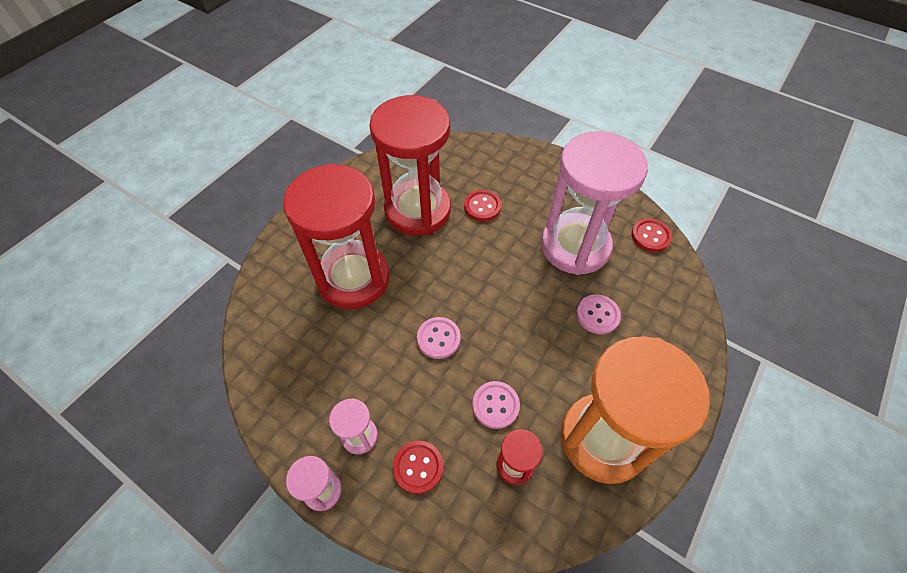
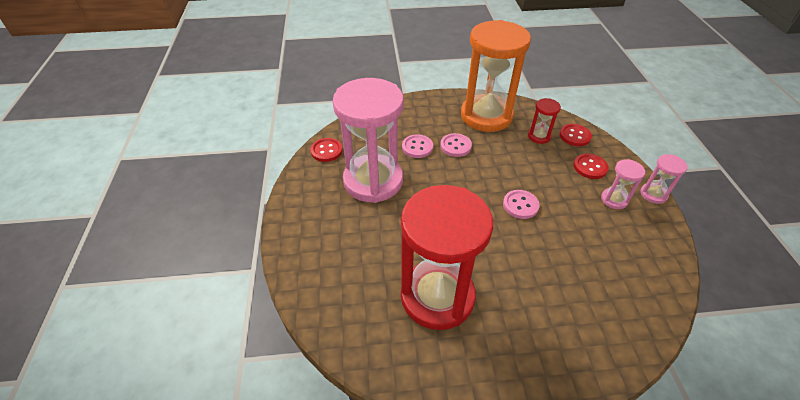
camera: 130 degrees left, 10 degrees down
(353, 278) = (544, 287): red hourglass -> none
(482, 206) = (388, 254): red button -> red button (575, 136)
(495, 405) = (522, 158): pink button -> pink button (455, 146)

